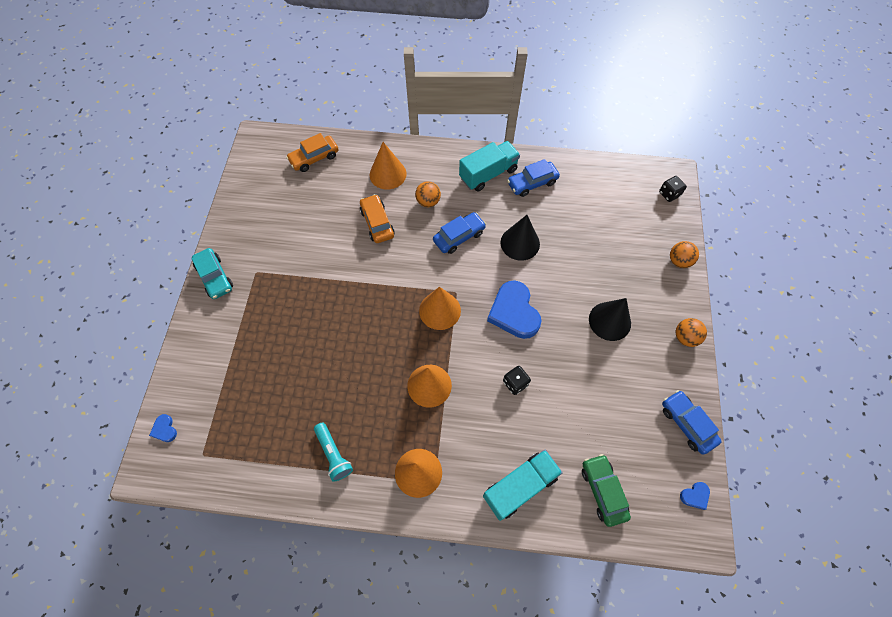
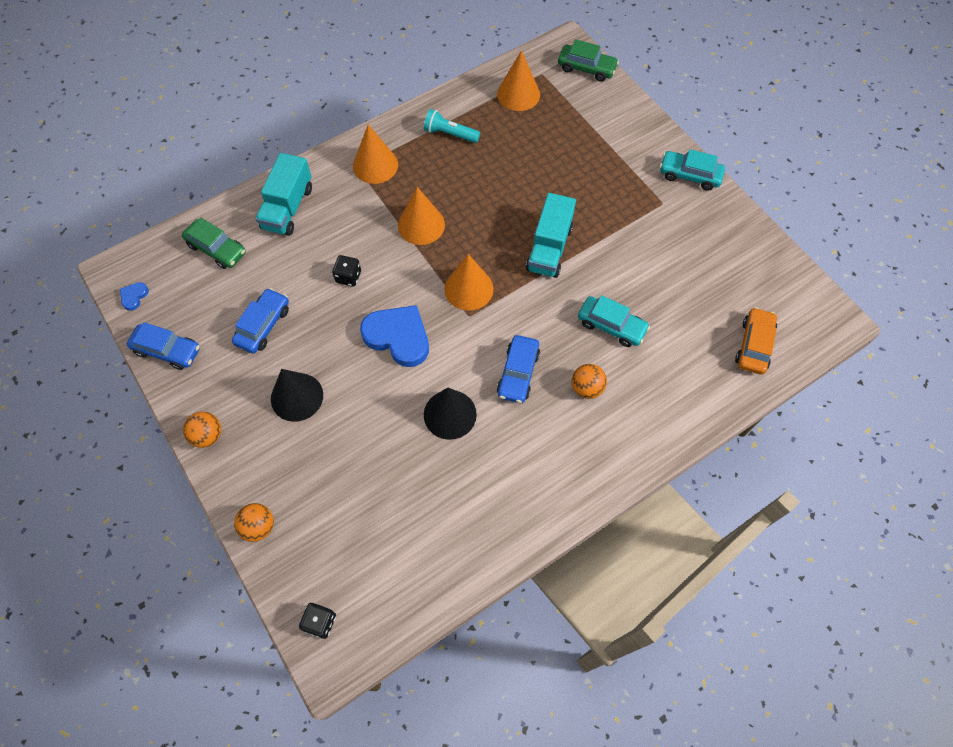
camera: 140 degrees right, 0 degrees up
(164, 429) = (586, 68): blue heart -> green car
(377, 223) = (611, 325): orange car -> turquoise car
(388, 174) = (661, 387): orange cone -> orange cone (518, 94)
(488, 174) = (556, 475): turquoise truck -> turquoise truck (549, 248)
(532, 183) = (497, 503): blue car -> blue car (263, 325)

